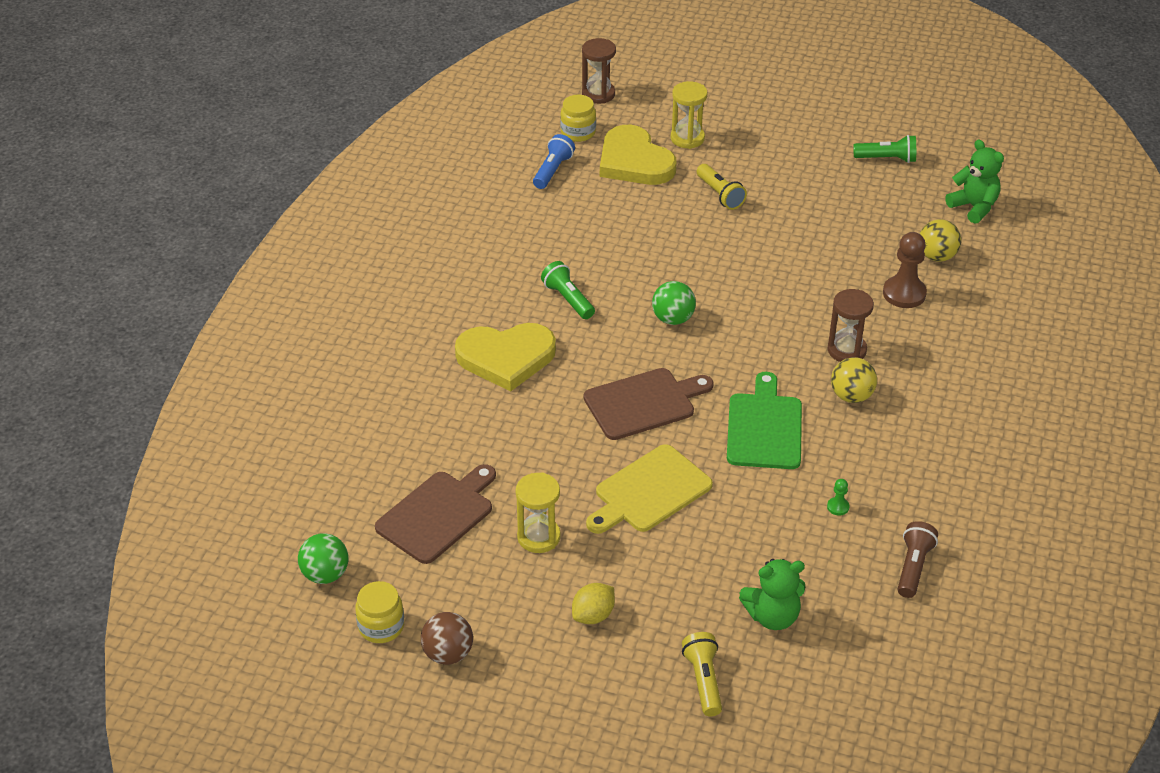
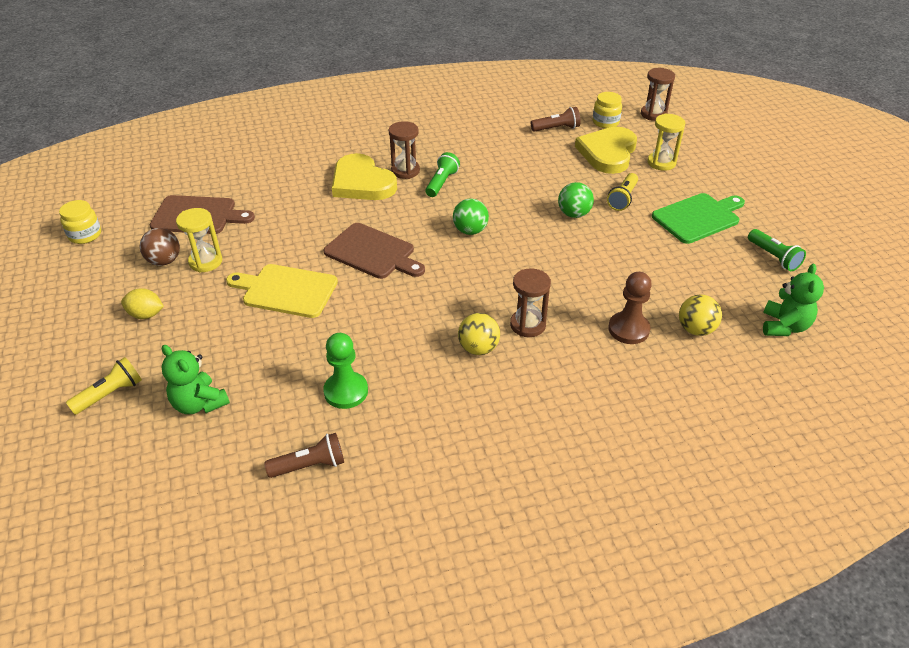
camera: 55 degrees right, 0 degrees up
(325, 574) = (118, 198): green ball -> green ball (574, 214)
(448, 654) = (75, 269): brown ball -> brown ball (164, 261)
(517, 315) = (405, 171): none -> brown hourglass
(553, 170) = (556, 128): blue flashlight -> brown flashlight
(764, 427) = (400, 317): green cutting board -> green cutting board (698, 217)
(838, 507) = (346, 391): green pawn -> green pawn, size x2.20

